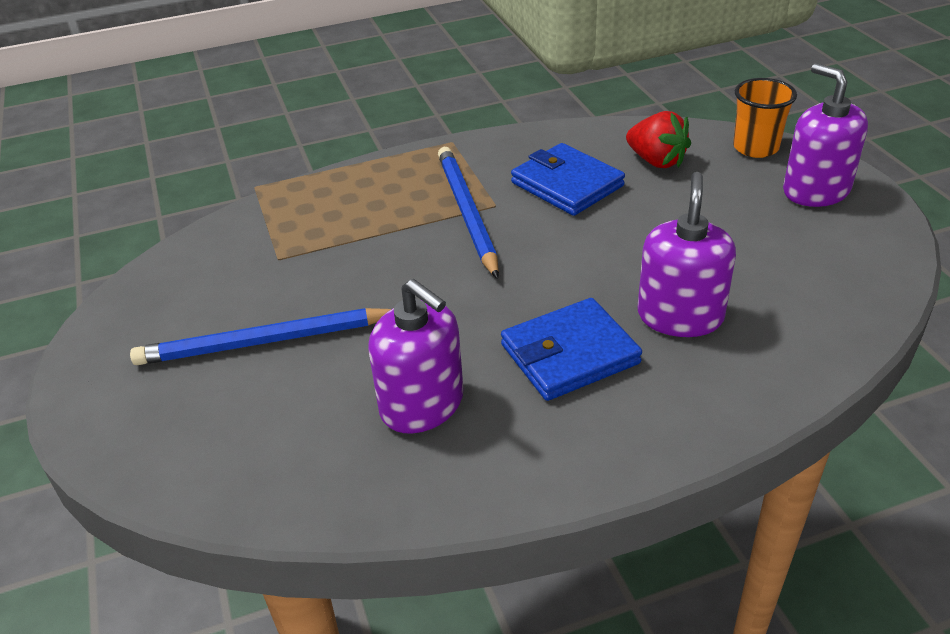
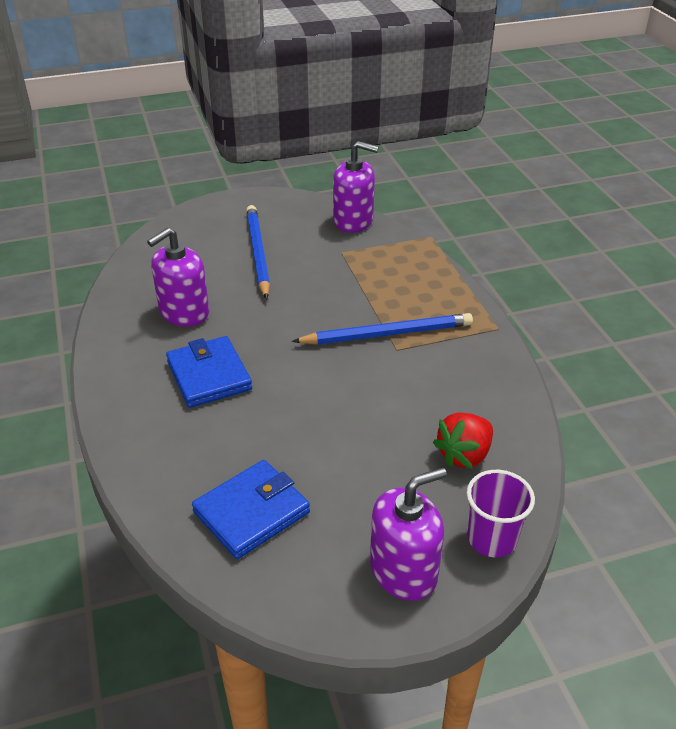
camera: 90 degrees right, 0 degrees up
(567, 184) = (425, 391): blue wallet -> blue wallet (252, 512)
(680, 316) = (234, 436): purple soap dispenser -> purple soap dispenser (353, 221)
(755, 148) = (492, 539): orange cup -> purple cup

